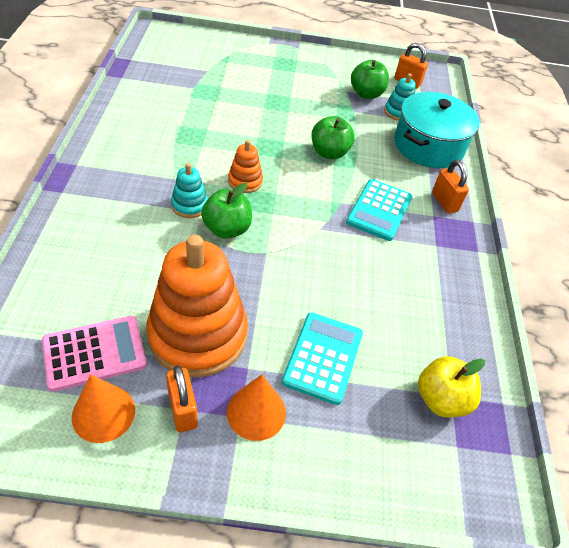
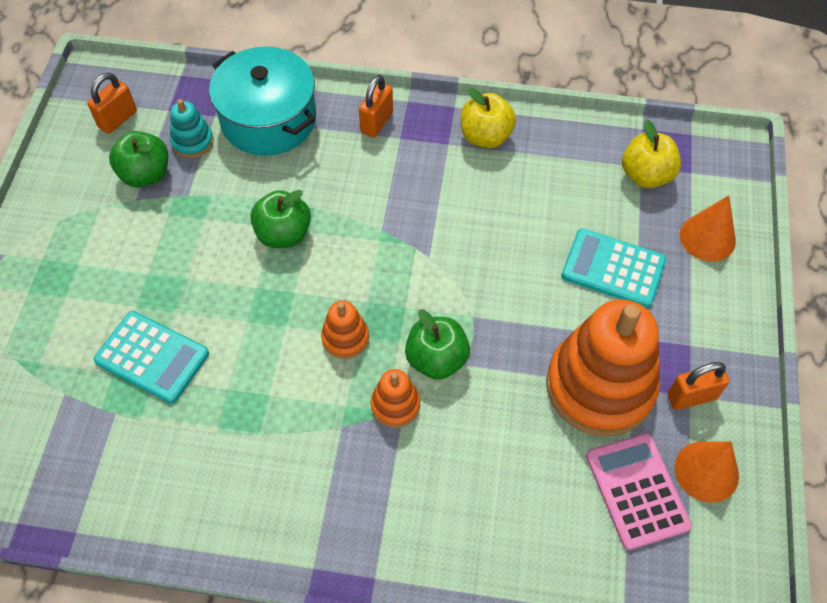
camera: 80 degrees left, 10 degrees up
(189, 205) = (395, 405): turquoise stacking toy -> orange stacking toy
(256, 412) = (683, 330): orange cone -> orange cone (707, 237)
(379, 210) = (394, 191): turquoise calculator -> turquoise calculator (152, 357)
(444, 202) = (376, 122): orange padlock -> orange padlock turned 45 degrees counterclockwise
(451, 270) = (485, 136): none -> yellow apple

